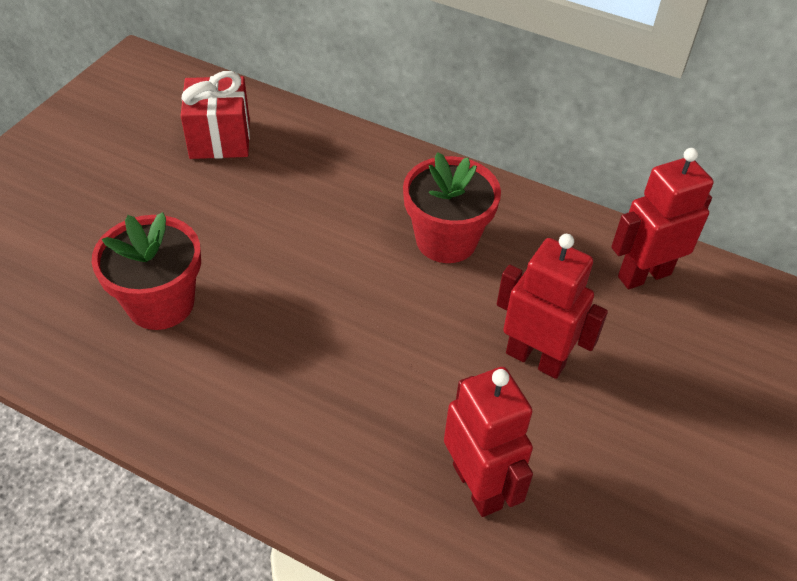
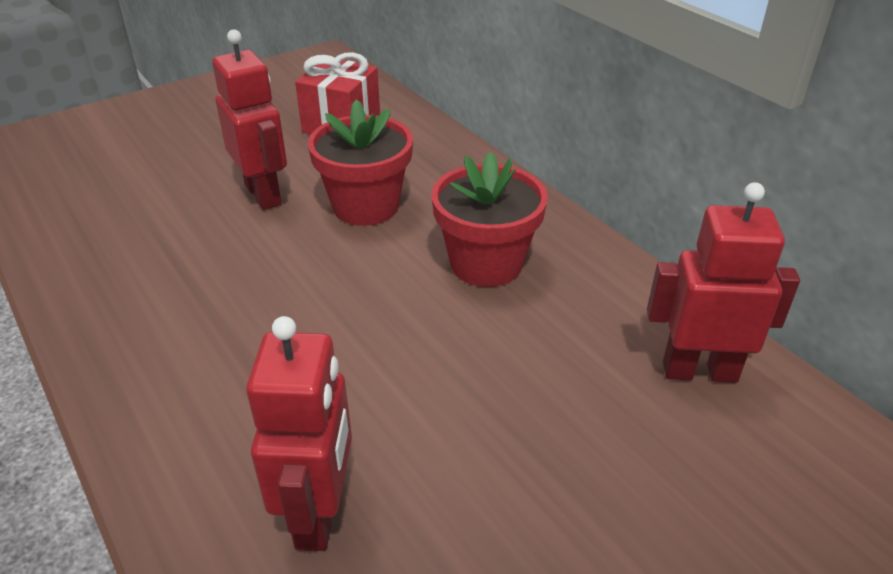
camera: 30 degrees right, 10 degrees down
(161, 303) = (174, 230): red flower pot -> red flower pot (365, 206)
(535, 359) = (494, 409): red robot -> red robot (263, 194)

